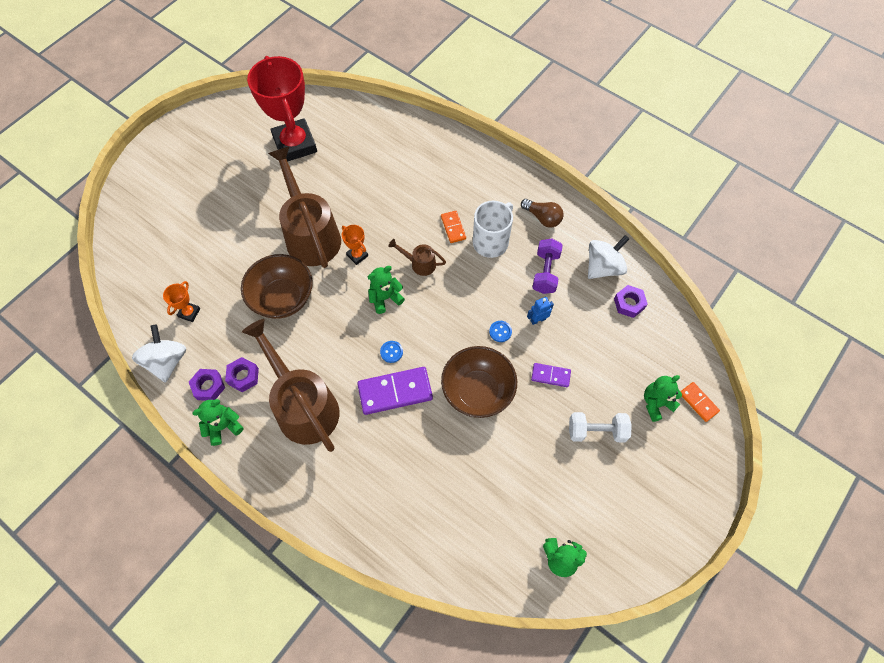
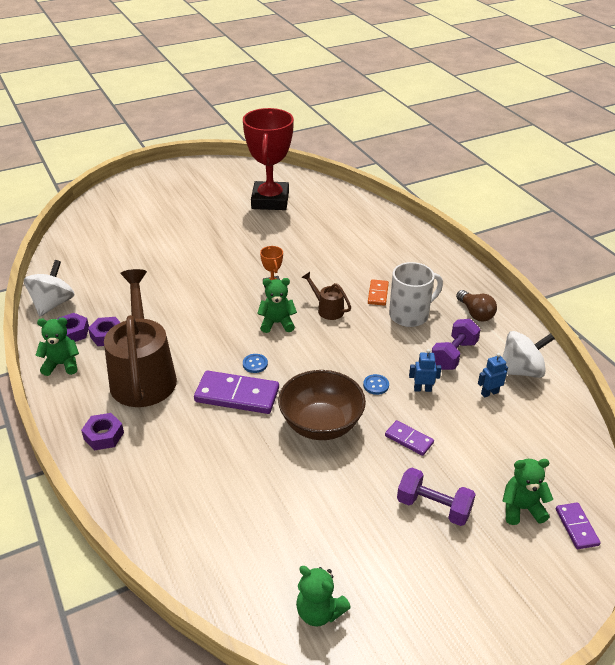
camera: 25 degrees right, 25 degrees down
(189, 313) = (97, 278): orange trophy -> none
(282, 298) = (183, 294): brown bowl -> none
(310, 234) = (240, 259): brown watering can -> none
(589, 301) = (489, 393): none -> blue robot
(596, 431) = (433, 507): white dumbbell -> purple dumbbell
(629, 303) = (535, 409): purple nut -> purple nut (104, 436)
(698, 402) = (576, 527): orange domino -> purple domino

